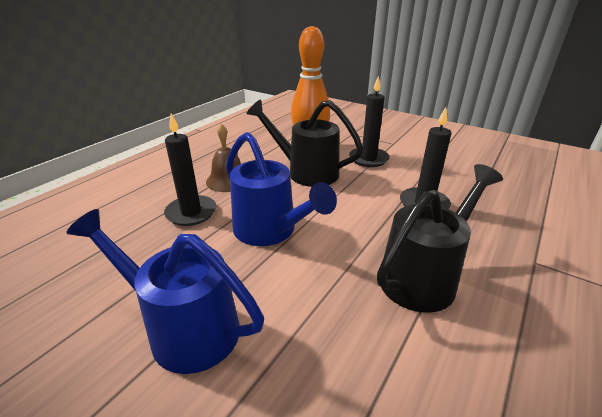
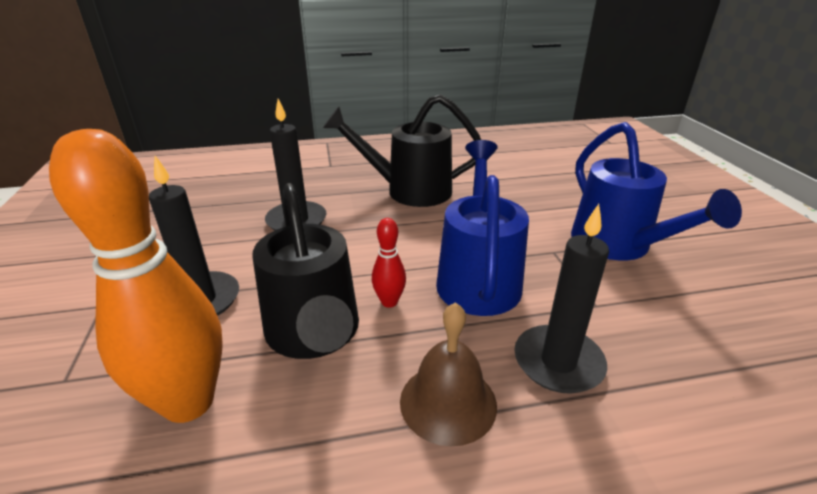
camera: 135 degrees left, 0 degrees up
(297, 195) = (389, 302): none -> red bowling pin

